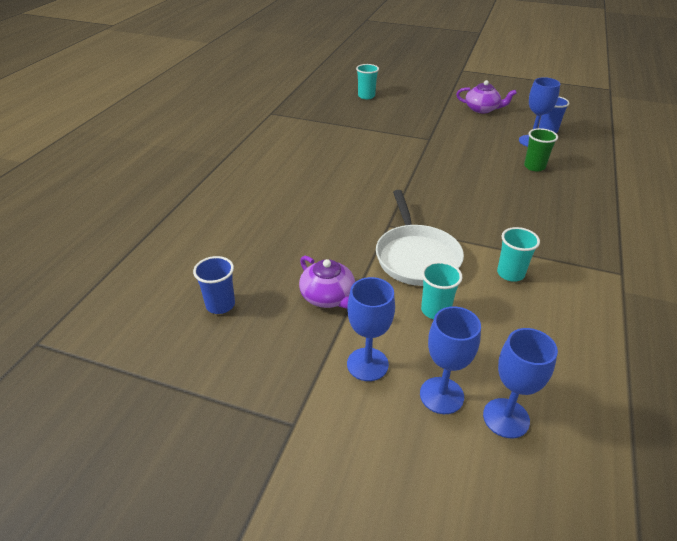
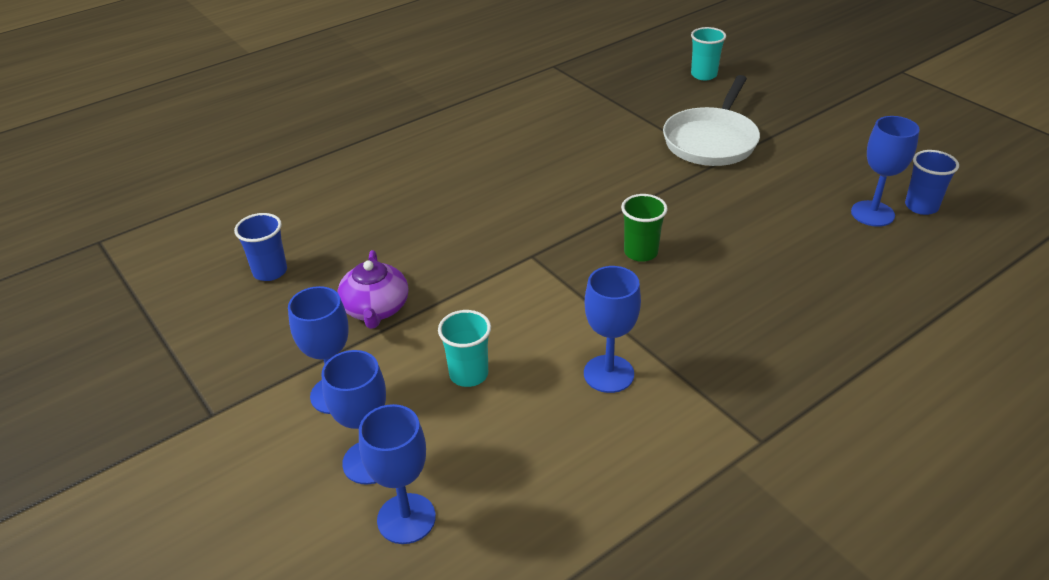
camera: 35 degrees right, 0 degrees up
(416, 257) = (519, 305): white pan -> white pan (711, 140)
(482, 109) = (856, 142): purple teapot -> none
(510, 273) = (608, 374): turquoise cup -> blue goblet
(534, 166) = (827, 251): green cup -> green cup (640, 252)

